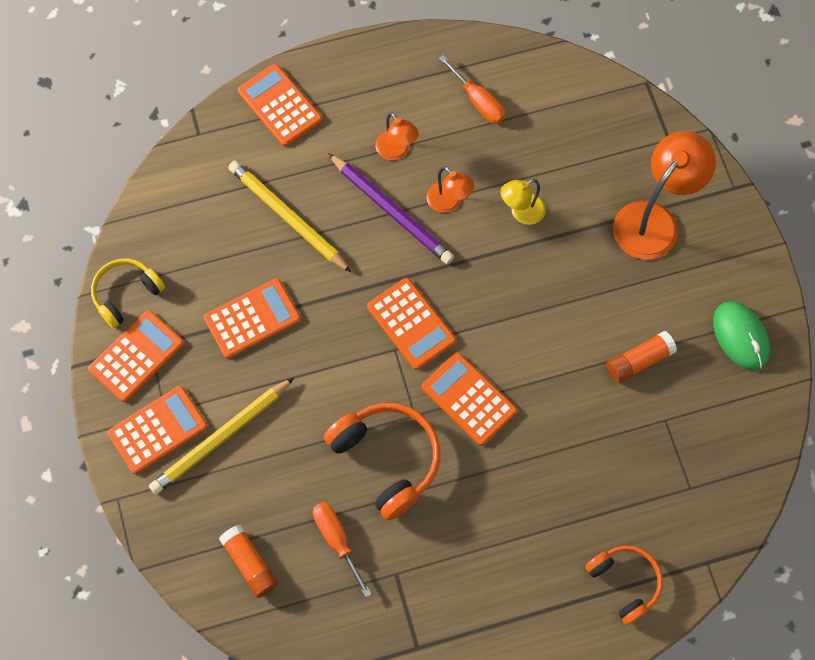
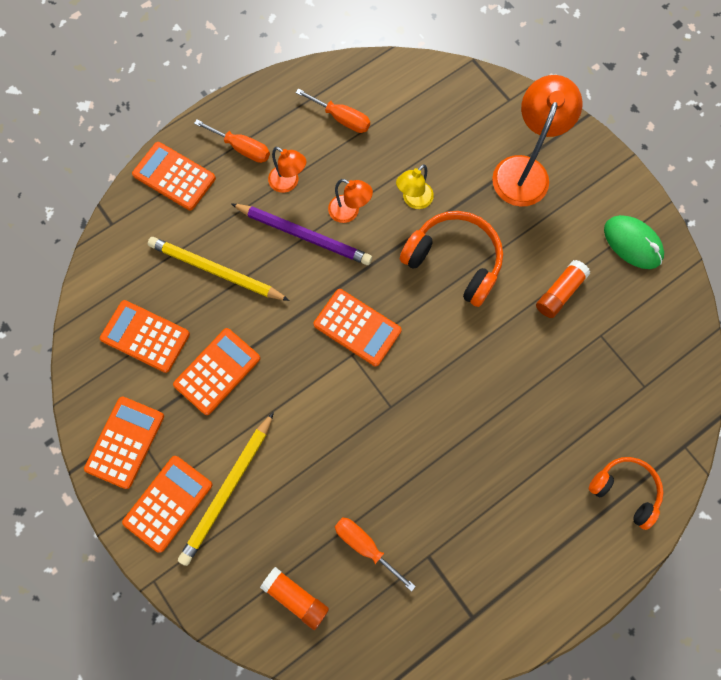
camera: 20 degrees left, 5 degrees up
(126, 294) = (96, 388): yellow headphones -> none
(361, 99) = (242, 148): none -> orange screwdriver
(387, 459) = (382, 455): orange headphones -> orange headphones (454, 261)
(469, 399) = (431, 376): orange calculator -> orange calculator (145, 336)

